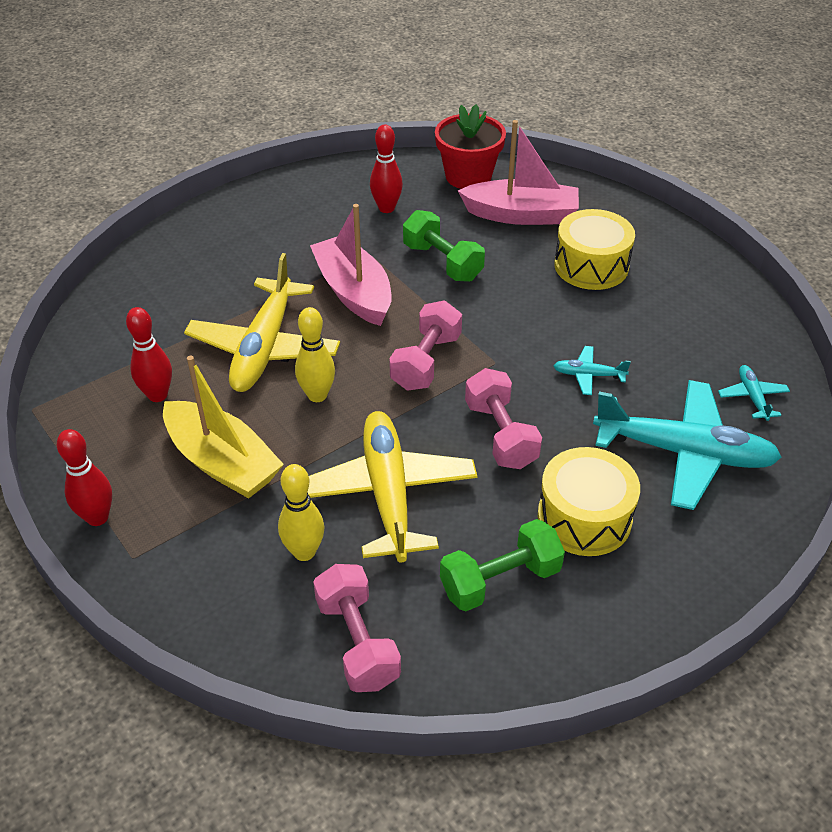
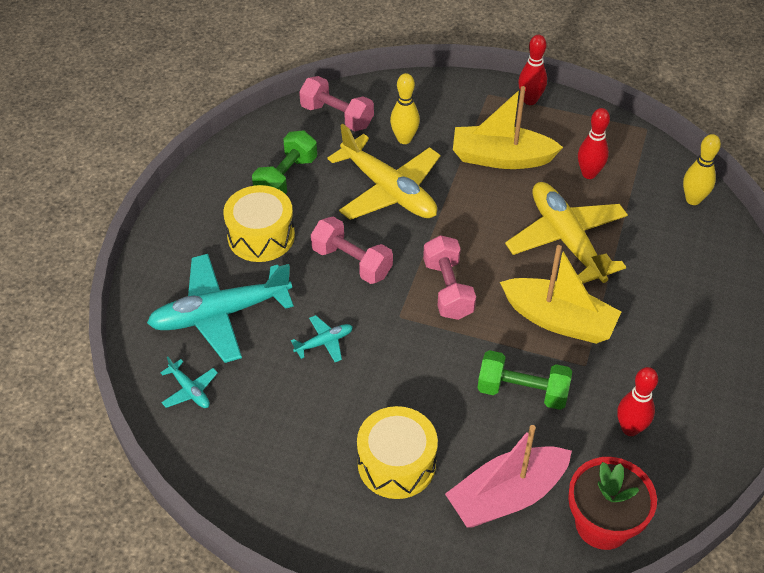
camera: 145 degrees right, 5 degrees up
(317, 395) = (493, 226): yellow bowling pin -> yellow bowling pin (693, 199)
(354, 292) = (559, 320): pink boat -> yellow boat

